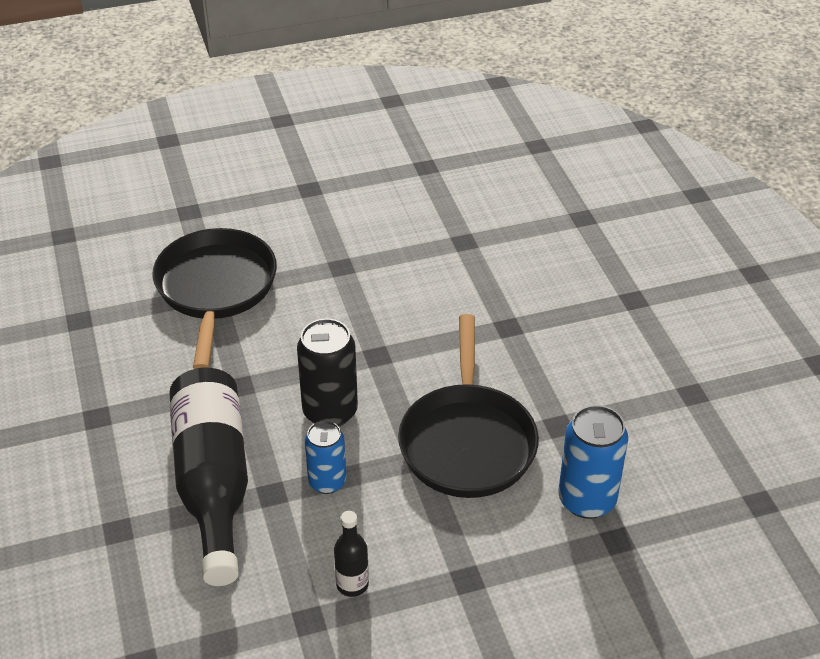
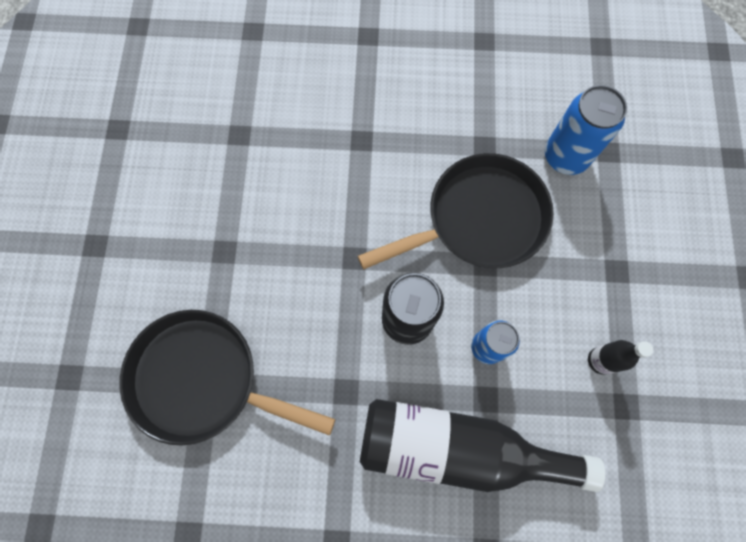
camera: 70 degrees left, 30 degrees up
(467, 441) = (478, 219): black pan -> black pan turned 45 degrees counterclockwise

